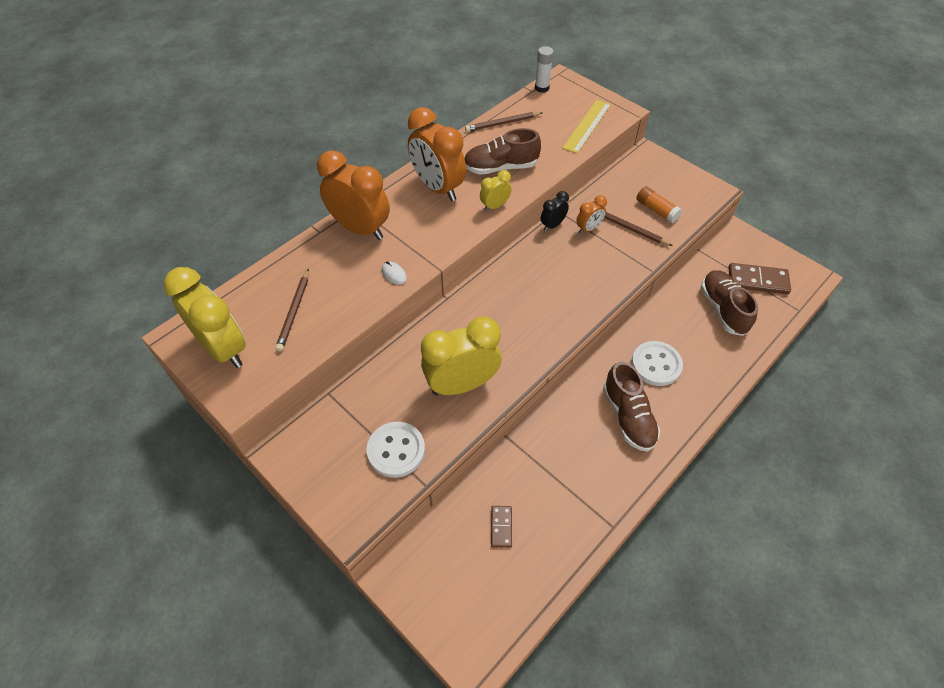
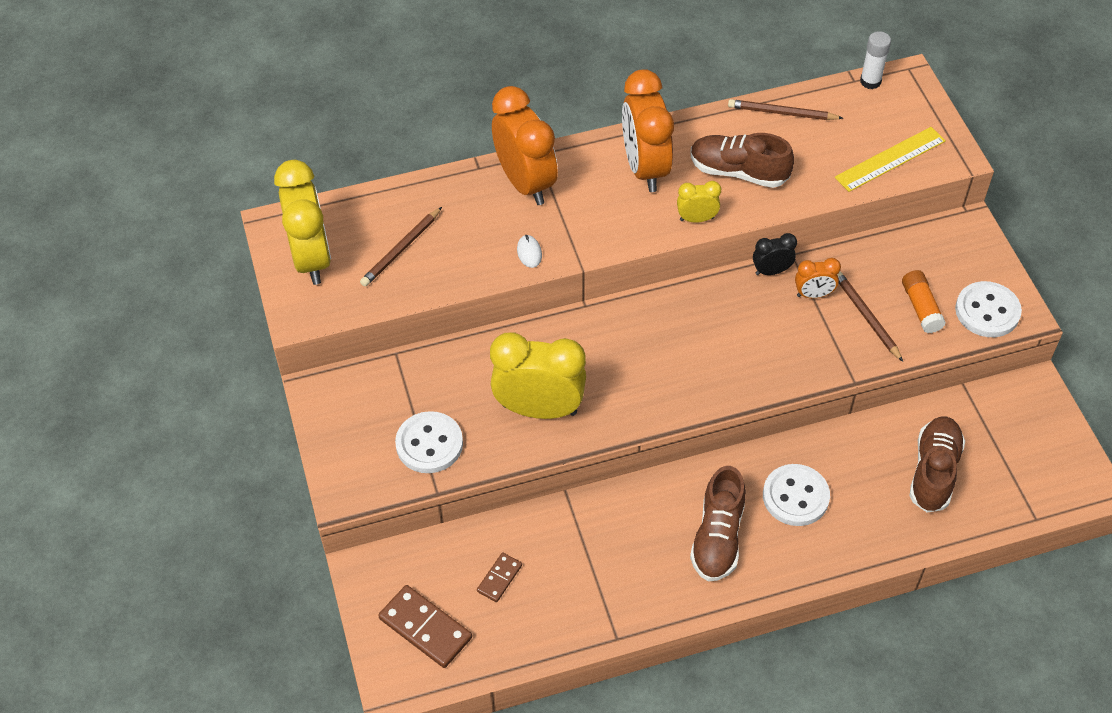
camera: 30 degrees right, 0 degrees up
(694, 196) = (987, 311): none -> white button
(757, 281) = (1010, 458): brown domino -> brown domino (425, 628)

